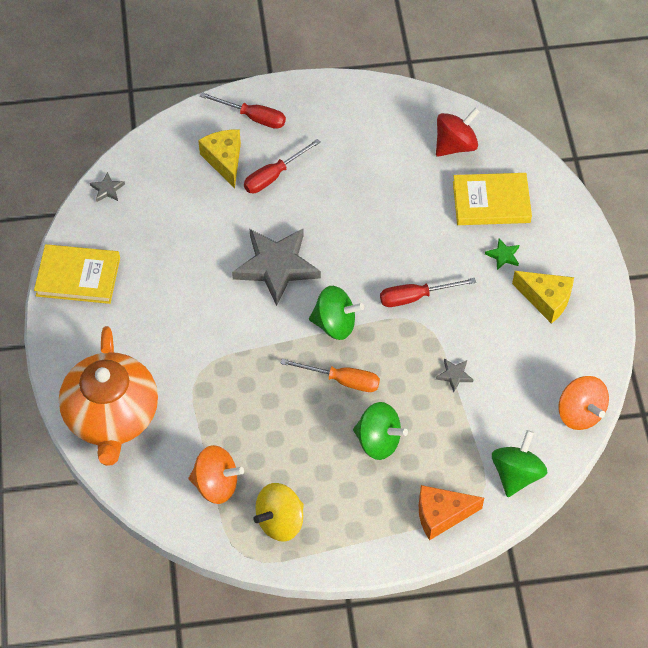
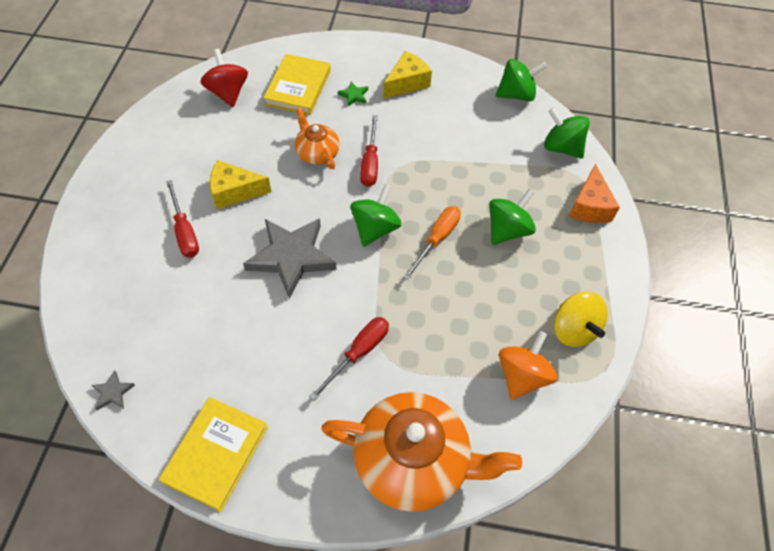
camera: 75 degrees left, 0 degrees up
(224, 160) = (141, 268): yellow cheese -> yellow cheese (235, 192)
(253, 117) = (104, 230): red screwdriver -> red screwdriver (359, 353)
(409, 247) = (317, 153): none -> orange teapot
(454, 375) = (458, 159): grey star -> none
(580, 413) = (516, 95): orange spinning top -> green spinning top

